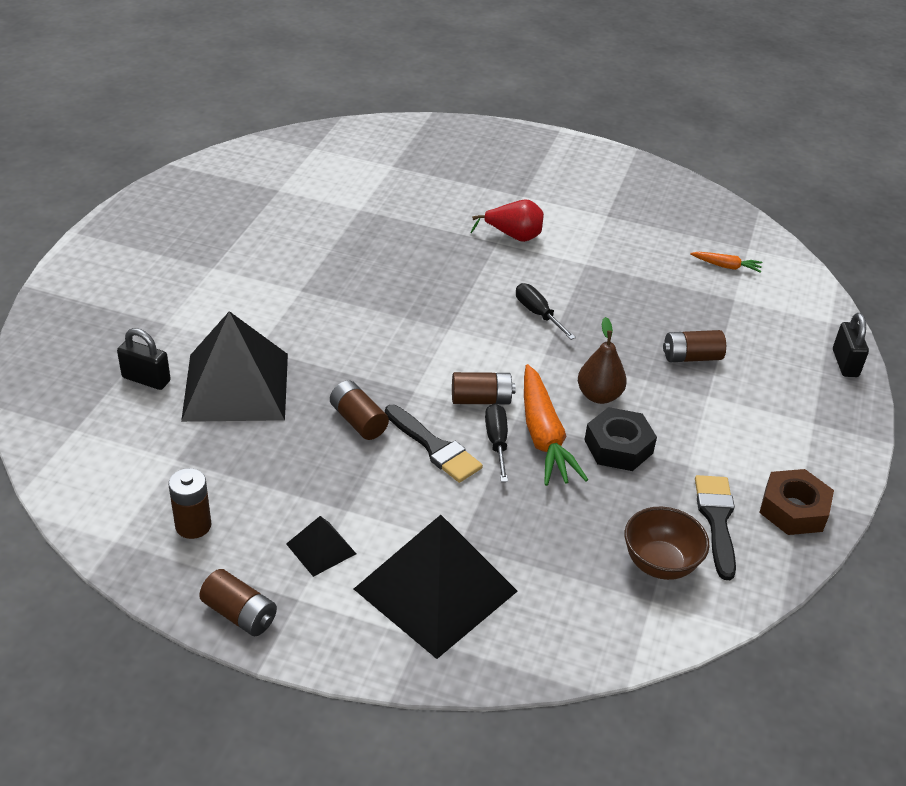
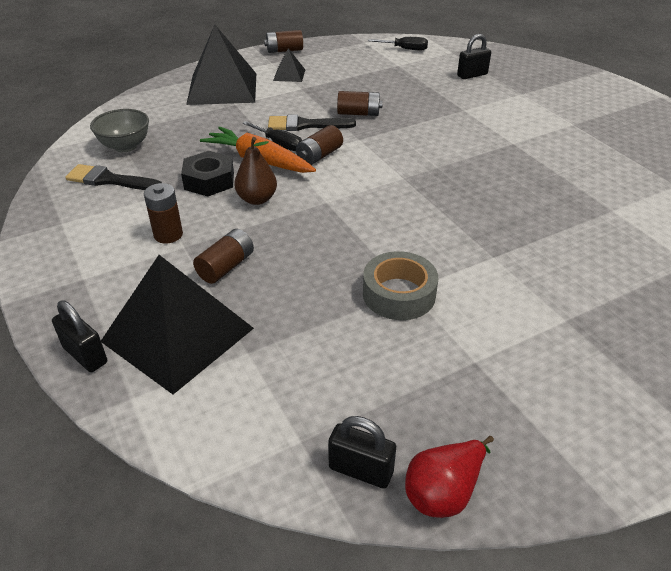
camera: 135 degrees right, 0 degrees up
(193, 525) = (348, 56): brown battery -> brown battery (168, 235)
(236, 386) = (435, 93): black pyramid -> black pyramid (178, 335)
(513, 236) = (493, 271): red pear -> red pear (444, 491)
(538, 314) = (372, 223): black screwdriver -> black screwdriver (405, 49)
(596, 265) = (399, 294): none -> grey tape
(660, 564) = (125, 146): brown bowl -> grey bowl
(716, 520) = (109, 180): black brush -> black brush turned 150 degrees clockwise
(726, 266) = (295, 389): orange carrot -> none
(731, 222) = (361, 470): none -> black padlock
(793, 509) = (61, 212): brown nut -> none

